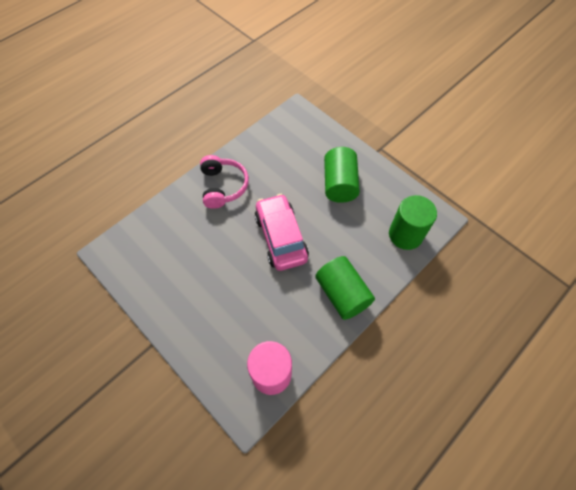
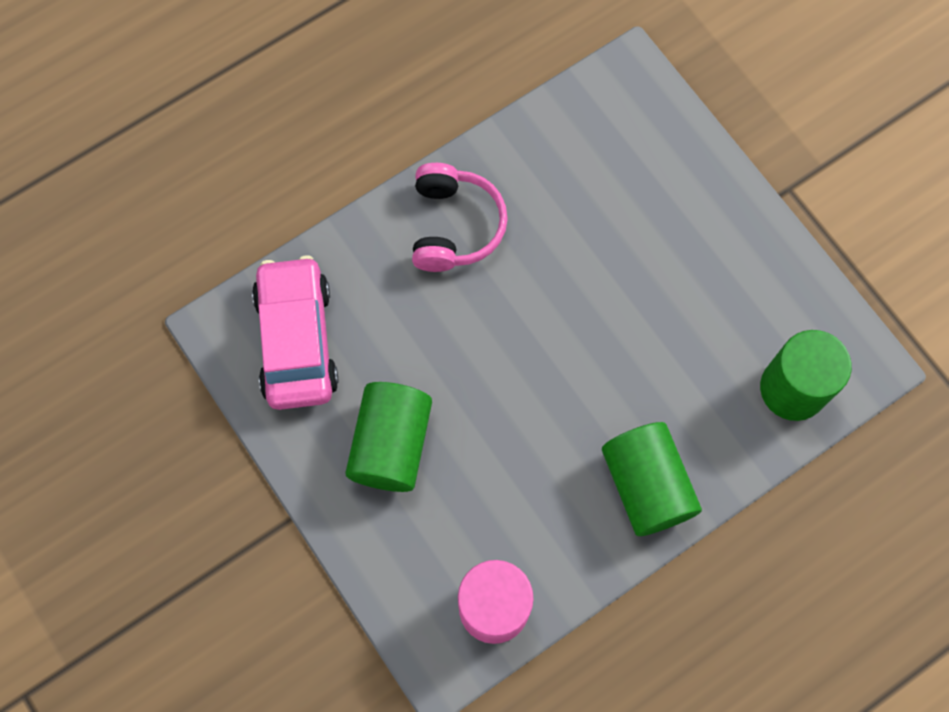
camera: 10 degrees right, 10 degrees up
(281, 237) = (551, 354): pink car -> pink car (297, 340)
(339, 184) = (686, 259): green cylinder -> green cylinder (391, 444)

